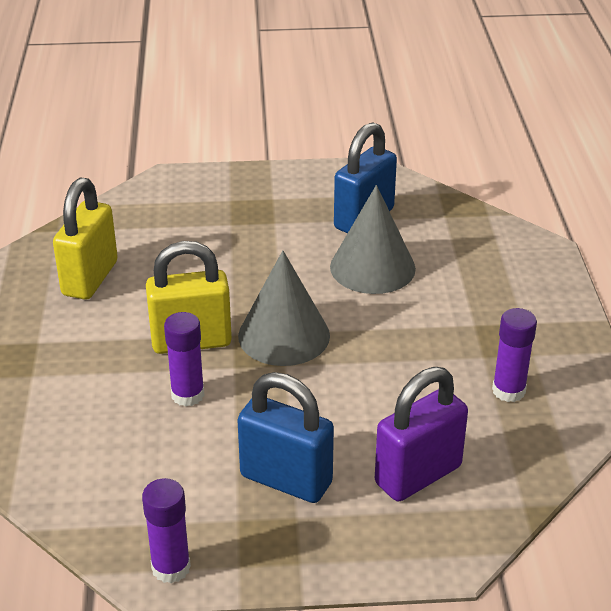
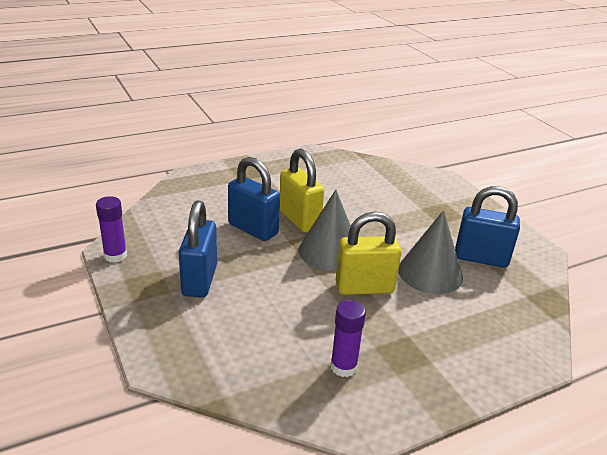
camera: 65 degrees right, 5 degrees down
(90, 278) = (328, 176): yellow padlock -> yellow padlock (364, 287)
(187, 395) = (253, 229): purple glue stick -> blue padlock
(418, 475) = (229, 335): purple padlock -> none

